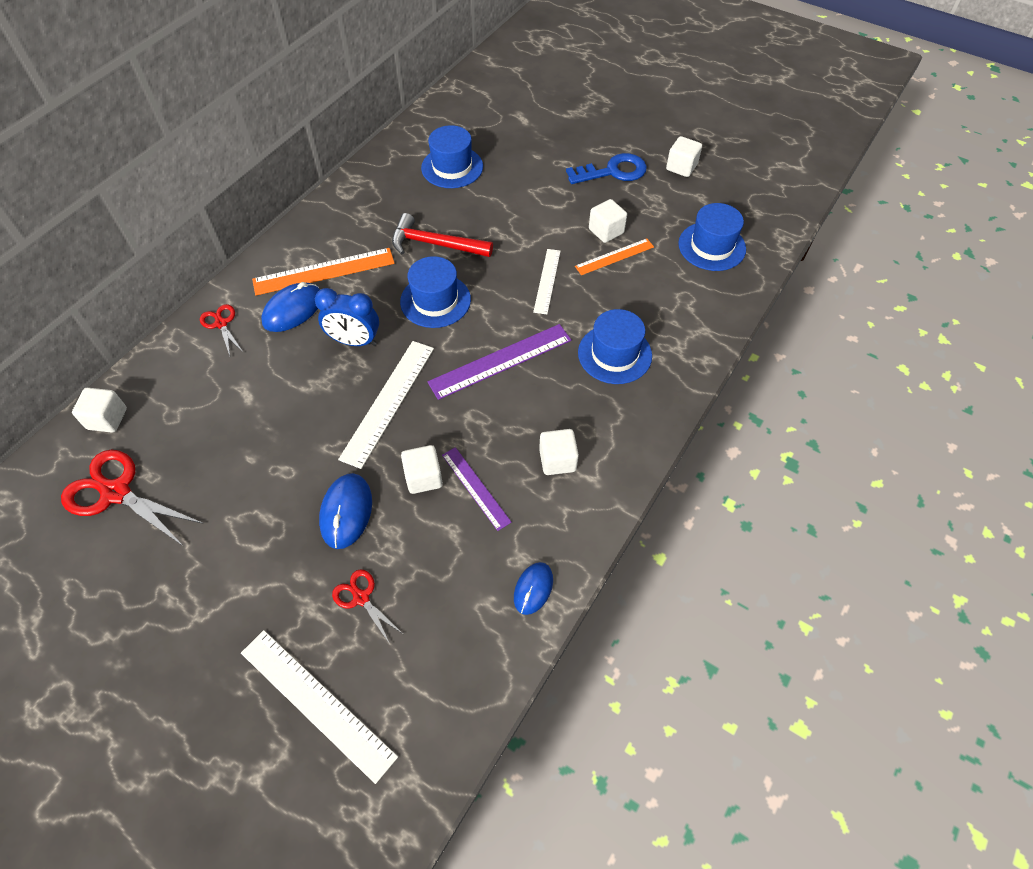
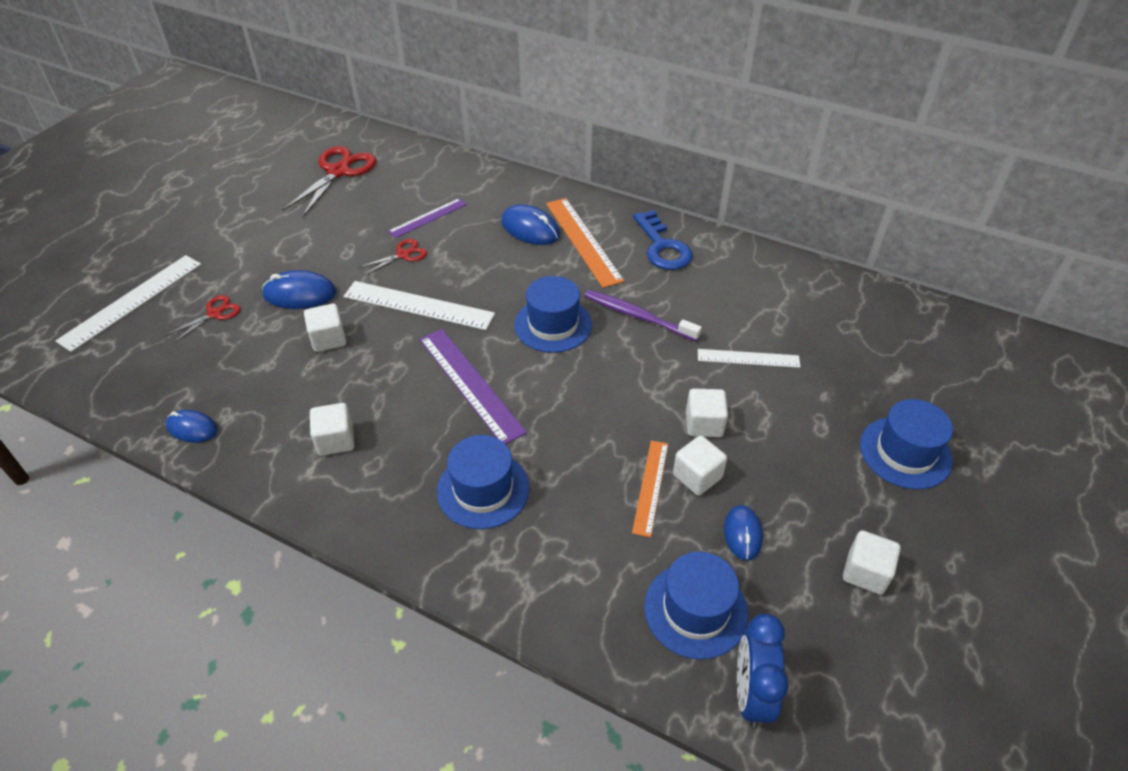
camera: 85 degrees right, 10 degrees down
(107, 419) = (408, 153): white cube -> white cube (704, 424)
(221, 324) = (510, 190): red scissors -> red scissors (403, 255)
(354, 341) = (493, 273): blue clock -> blue clock (751, 693)
(435, 244) = (638, 316): red hammer -> purple toothbrush
(452, 167) = (772, 317): blue hat -> blue hat (905, 452)
(476, 488) = (311, 377): purple ruler -> purple ruler (428, 218)
(547, 281) = (596, 418): white ruler -> white ruler (748, 358)
(613, 171) = (822, 482): blue key -> blue key (662, 247)
(614, 257) = (650, 487): orange ruler -> orange ruler turned 45 degrees clockwise
(654, 216) = (743, 534): none -> blue mouse

